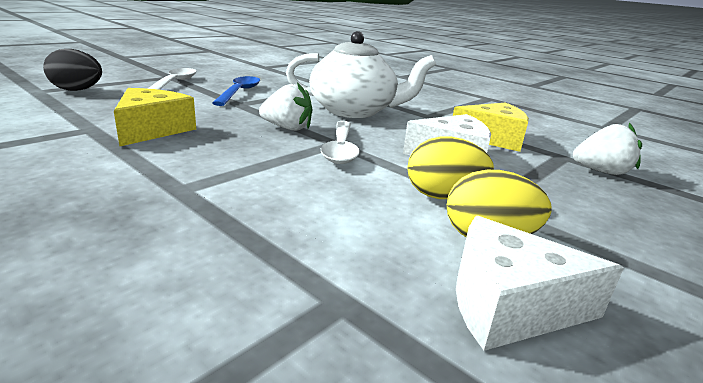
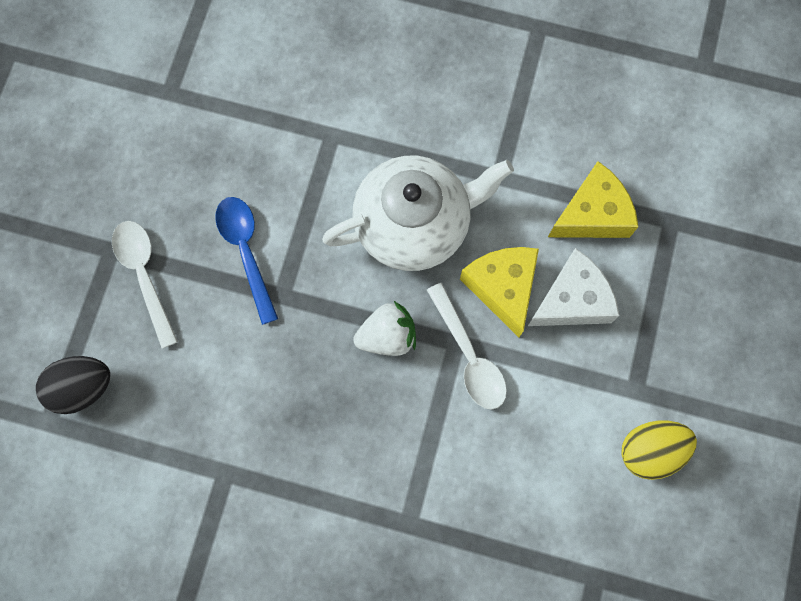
camera: 25 degrees left, 50 degrees up
(152, 130) = (277, 435): yellow cheese -> yellow cheese (502, 288)
(443, 196) = (597, 400): yellow egg -> none
(508, 305) = (682, 523): white cheese -> none
(601, 171) = (711, 244): white strawberry -> none

